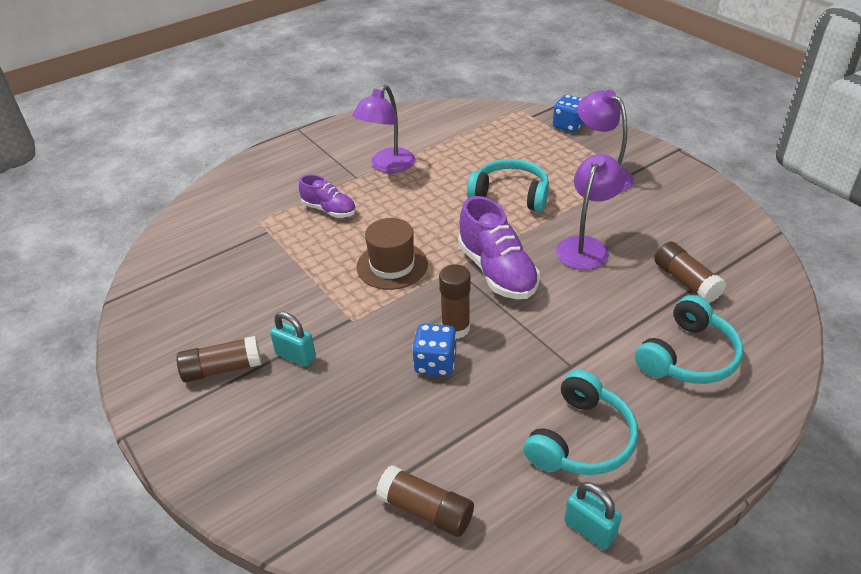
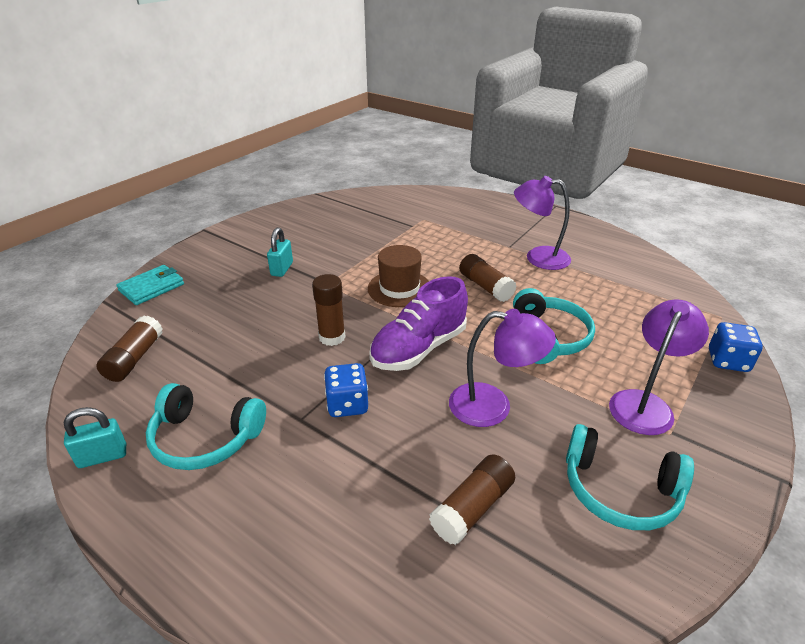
camera: 70 degrees right, 5 degrees down
(222, 369) = (264, 245): brown glue stick -> brown glue stick (485, 286)
(262, 499) = (152, 287): none -> turquoise wallet
(329, 210) = (455, 244): purple shoe -> none
(435, 363) = (287, 334): blue dice -> blue dice (347, 404)
(589, 529) = (102, 456): turquoise padlock -> turquoise padlock turned 45 degrees clockwise
(688, 356) = (335, 518): turquoise headphones -> turquoise headphones (620, 490)

